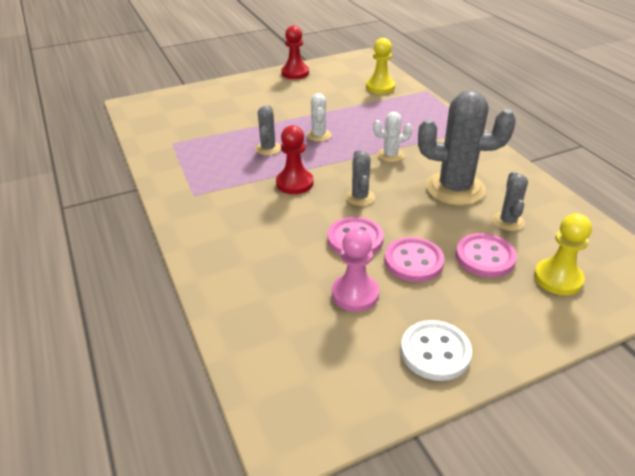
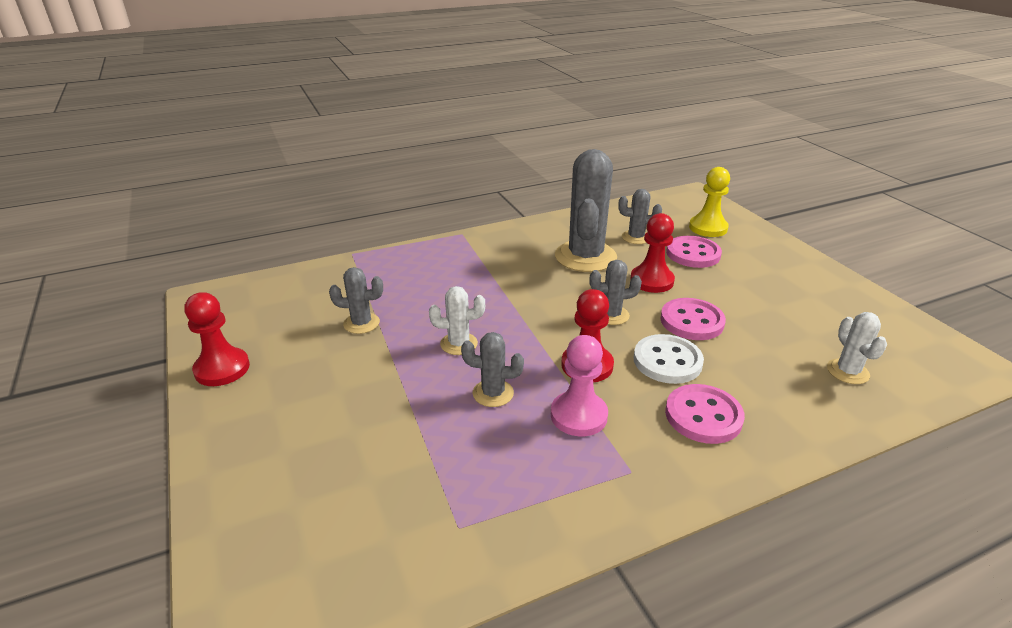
camera: 90 degrees left, 5 degrees down
(339, 103) = (361, 323): none -> grey cactus
(355, 294) = (778, 324): pink pawn -> pink pawn (578, 415)
(380, 87) = (325, 286): yellow pawn -> none
(390, 155) = (517, 289): white cactus -> white cactus (847, 371)
(413, 261) = (714, 289): pink button -> pink button (703, 416)
(420, 223) = (651, 281): none -> red pawn
(435, 352) = (826, 288): white button -> white button (667, 361)

